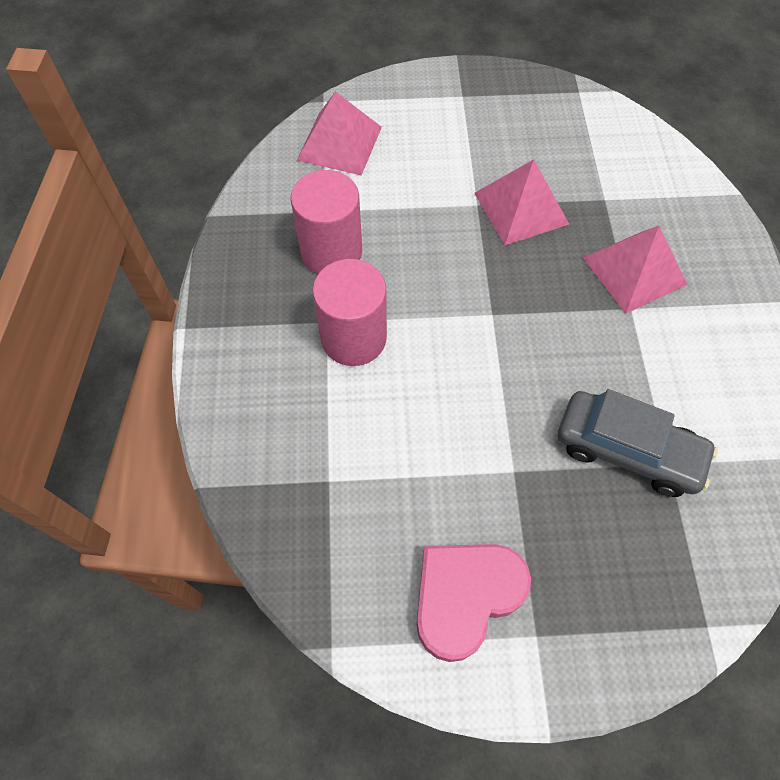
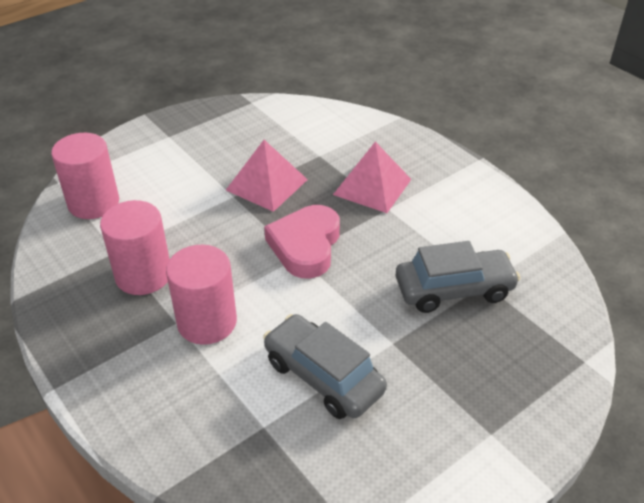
camera: 35 degrees left, 20 degrees down
(339, 143) = (93, 203): pink pyramid -> pink cylinder
(419, 464) = (323, 376): none -> grey car
(465, 596) = (425, 440): pink heart -> pink heart (305, 246)

